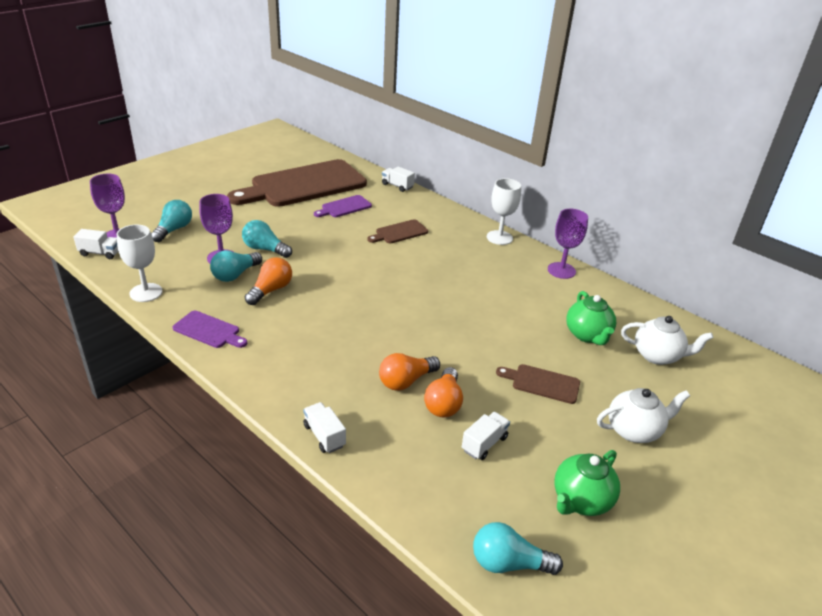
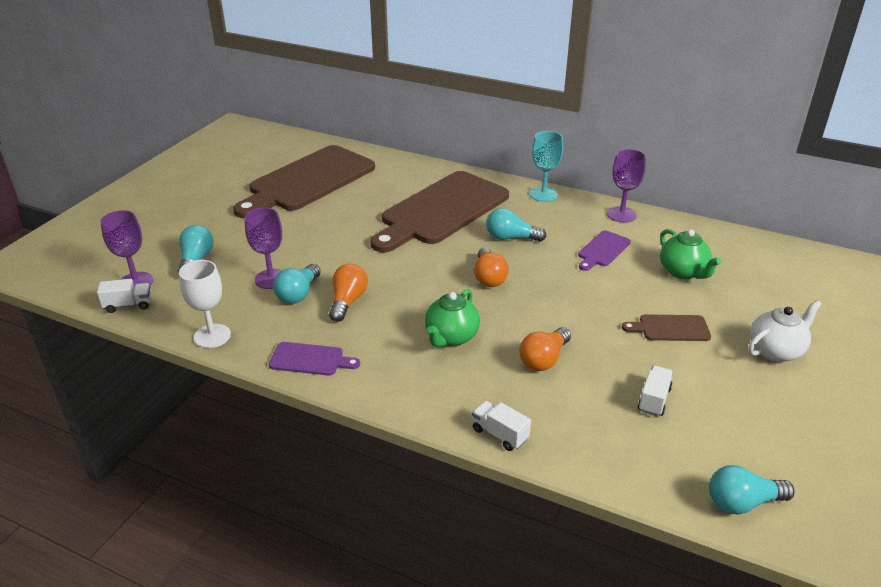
camera: 15 degrees left, 0 degrees up
(265, 249) = (312, 259): turquoise light bulb -> turquoise light bulb (511, 238)
(344, 207) = (367, 196): purple cutting board -> purple cutting board (603, 250)
(397, 186) = (408, 162): white truck -> none
(399, 232) = (442, 210): brown cutting board -> brown cutting board, size x2.39
(444, 403) = (593, 371): orange light bulb -> orange light bulb (489, 277)
(499, 237) = (543, 194): white goblet -> turquoise goblet
(581, 500) = (769, 427): green teapot -> green teapot (451, 337)
(657, 356) = (755, 276): white teapot -> none

